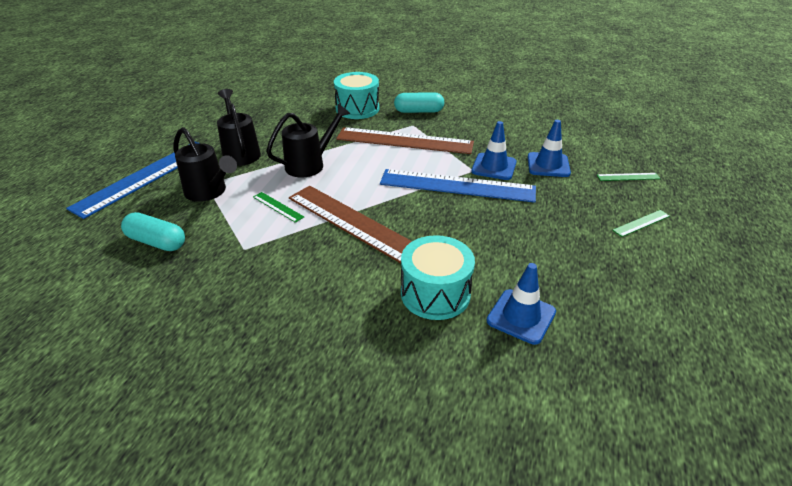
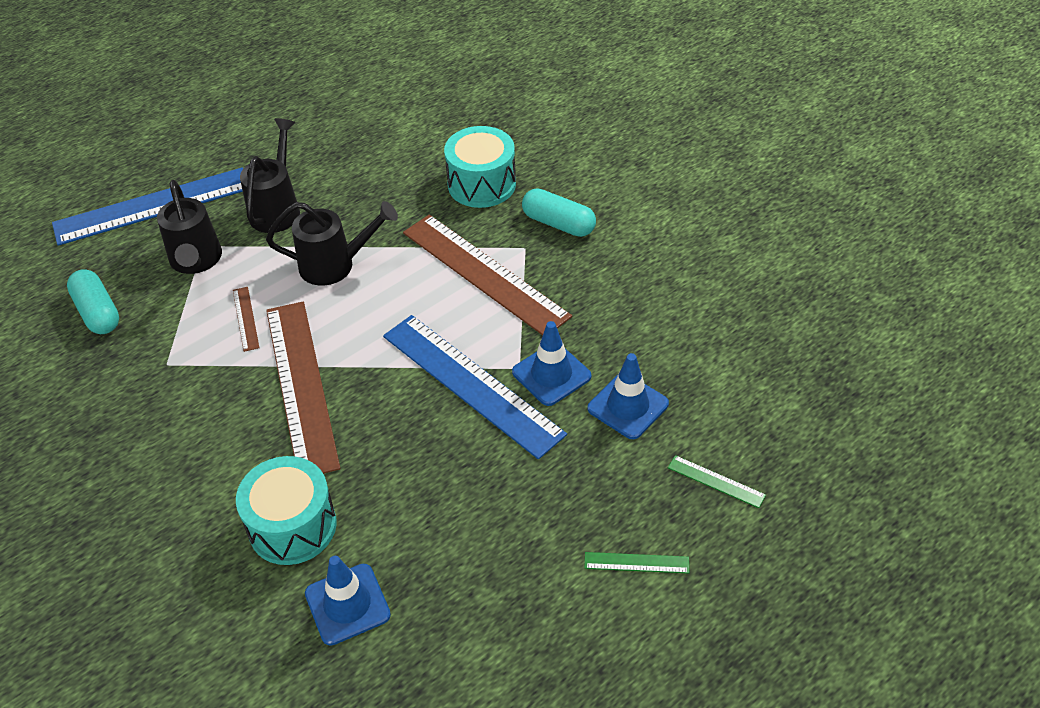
camera: 35 degrees right, 10 degrees up
(278, 207) = (245, 318): green ruler -> brown ruler

